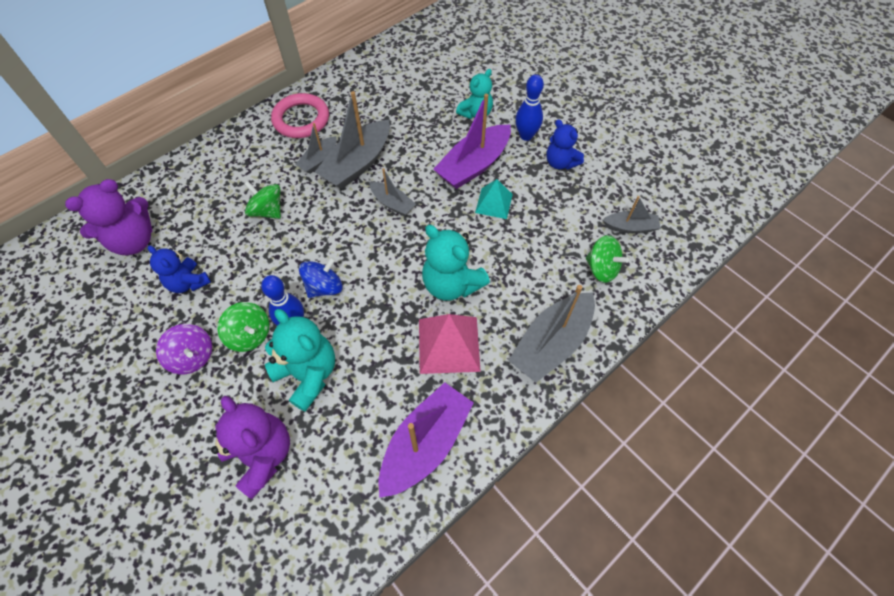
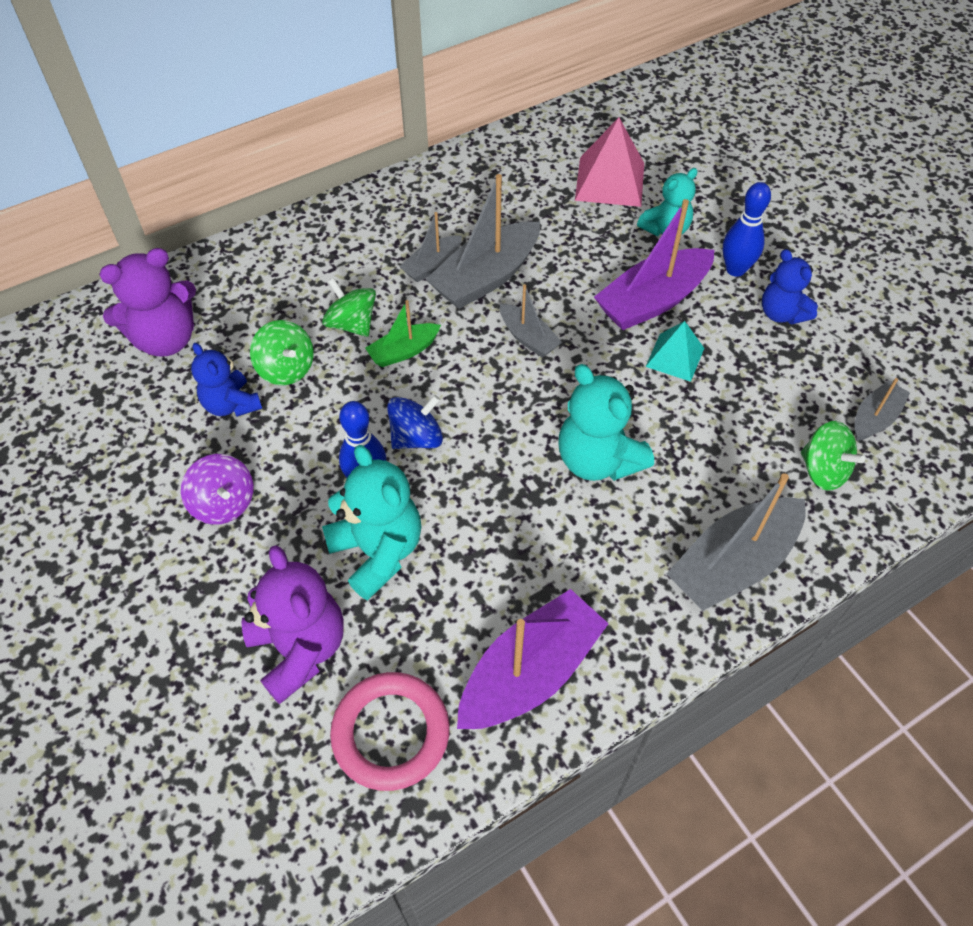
camera: 10 degrees right, 5 degrees down
(250, 335) = (305, 486): green spinning top -> green spinning top (286, 368)
(301, 119) = (415, 207): pink ring -> pink ring (391, 733)
(307, 225) = (403, 351): none -> green boat
(449, 344) = (582, 542): pink pyramid -> pink pyramid (610, 181)
(630, 227) = (874, 418): grey boat -> grey boat turned 60 degrees counterclockwise

